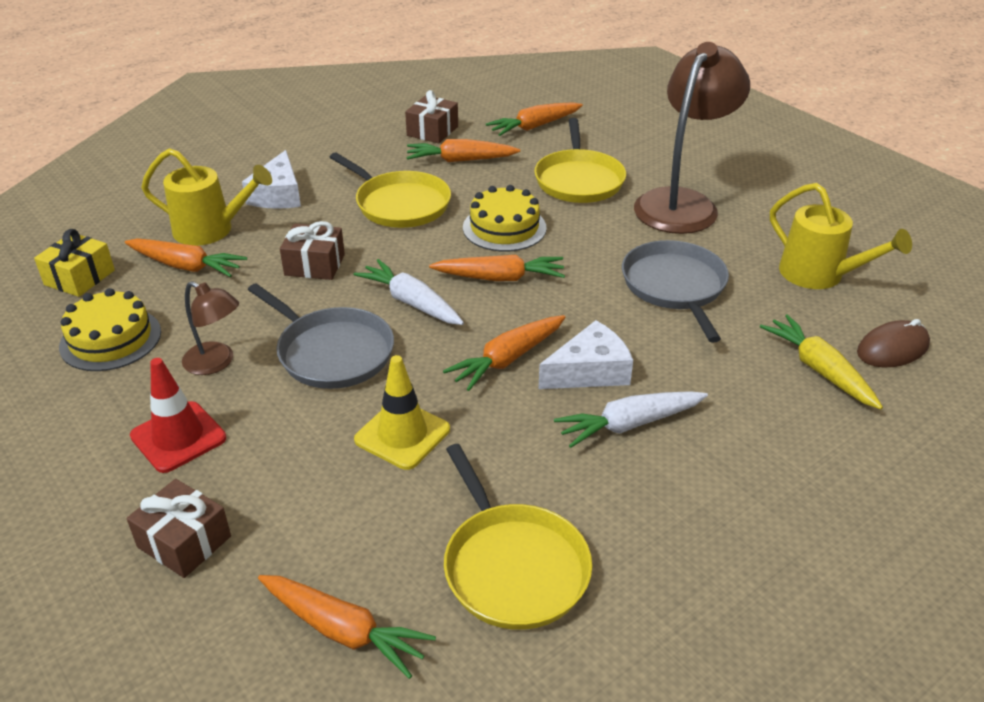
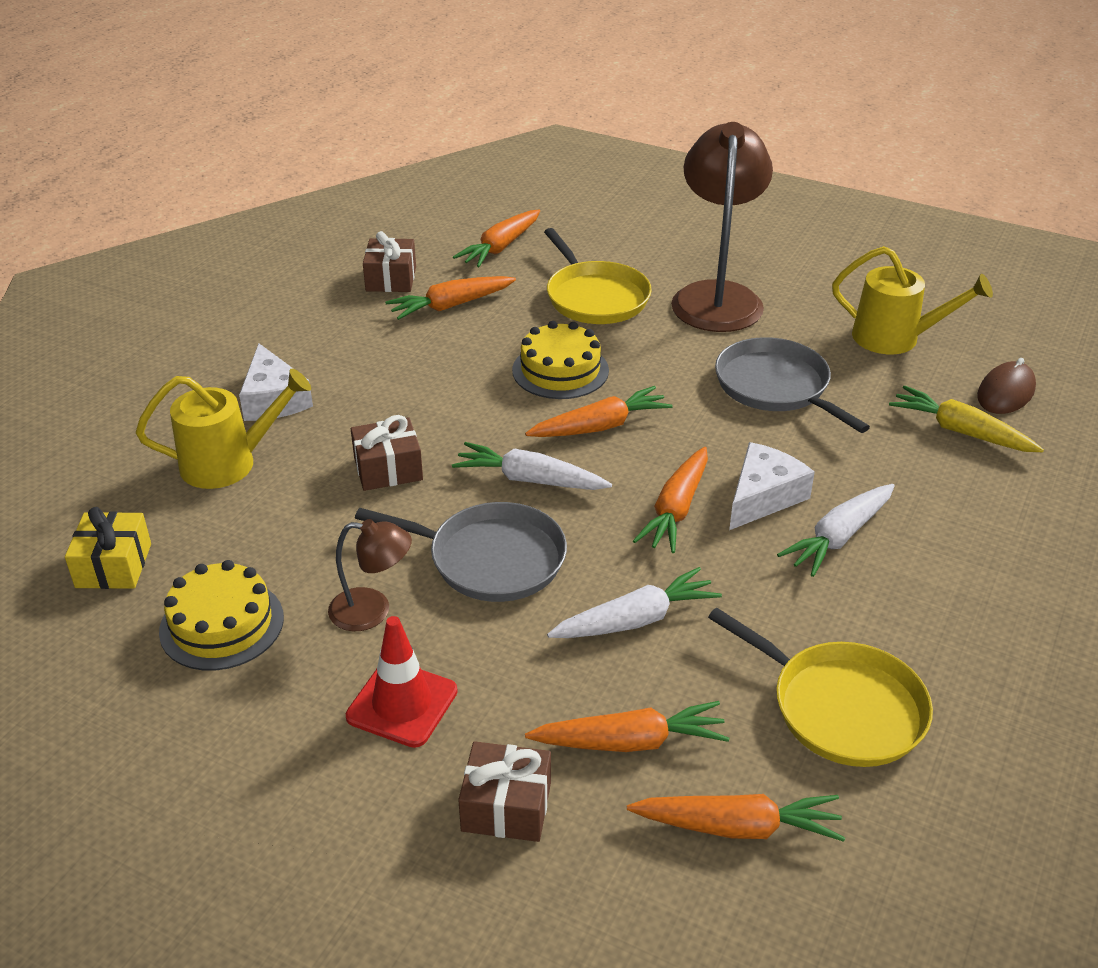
camera: 25 degrees left, 0 degrees up
(186, 266) = (237, 513): orange carrot -> orange carrot (630, 741)
(399, 204) = (425, 374): yellow pan -> none
(402, 435) = (636, 620): yellow traffic cone -> white carrot

